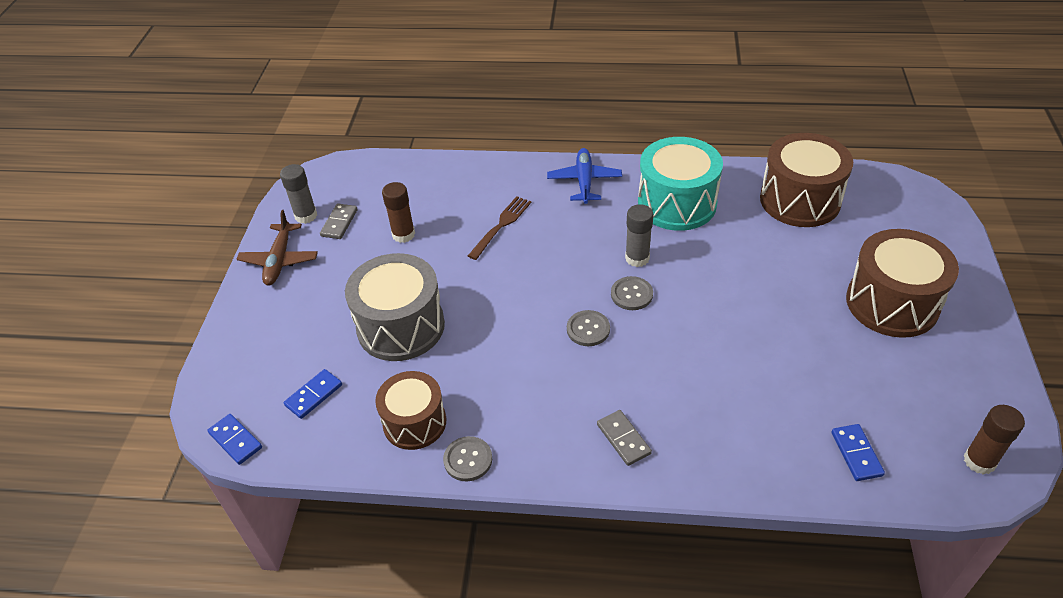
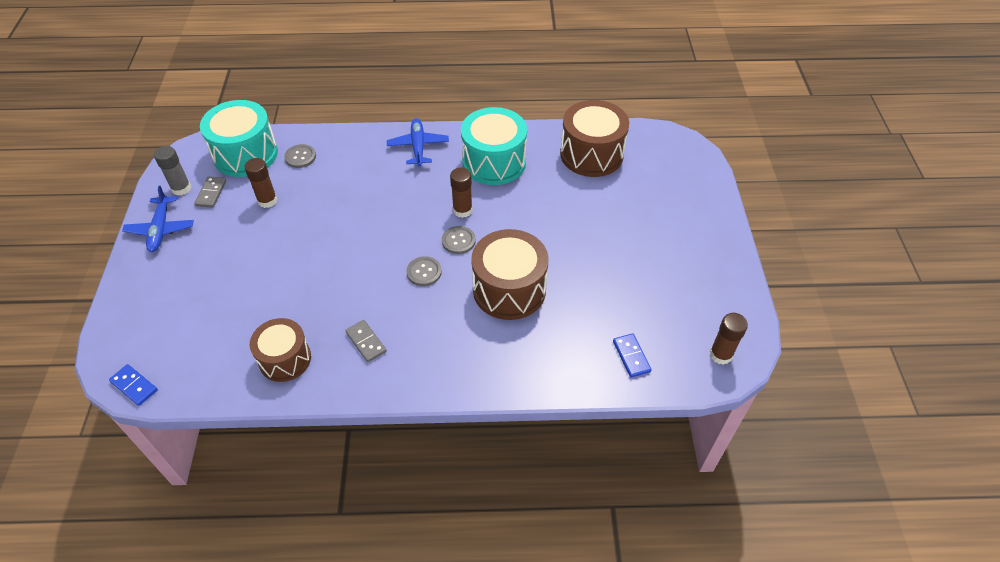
camera: 10 degrees left, 5 degrees up
(279, 260) = (161, 229): brown plane -> blue plane
(313, 395) = (198, 343): blue domino -> none
(381, 181) = (245, 154): none -> turquoise drum
(401, 326) = (269, 280): grey drum -> none
(468, 460) = (330, 386): grey button -> grey button (300, 157)
(501, 226) = (350, 189): brown fork -> none
(623, 439) = (454, 359): grey domino -> grey domino (366, 342)
(637, 258) = (462, 210): grey glue stick -> brown glue stick
(892, 303) = (660, 235): brown drum -> brown drum (509, 289)

